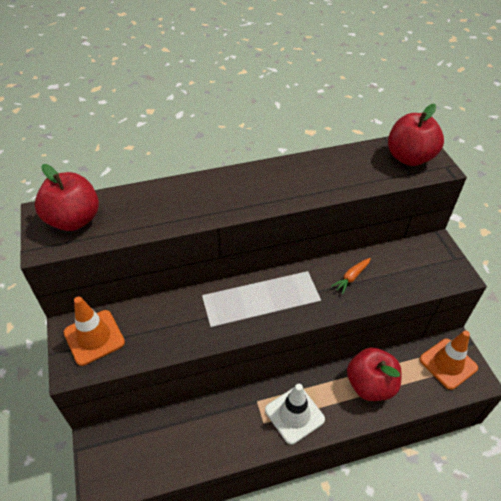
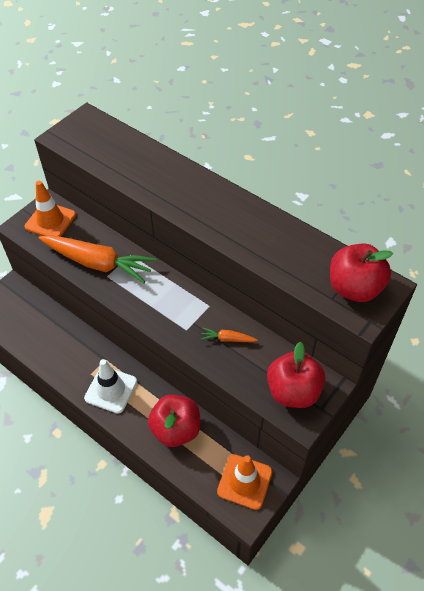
camera: 55 degrees right, 5 degrees up
(74, 220) = (92, 135): red apple -> red apple (293, 391)
(188, 325) = (97, 263): none -> orange carrot

